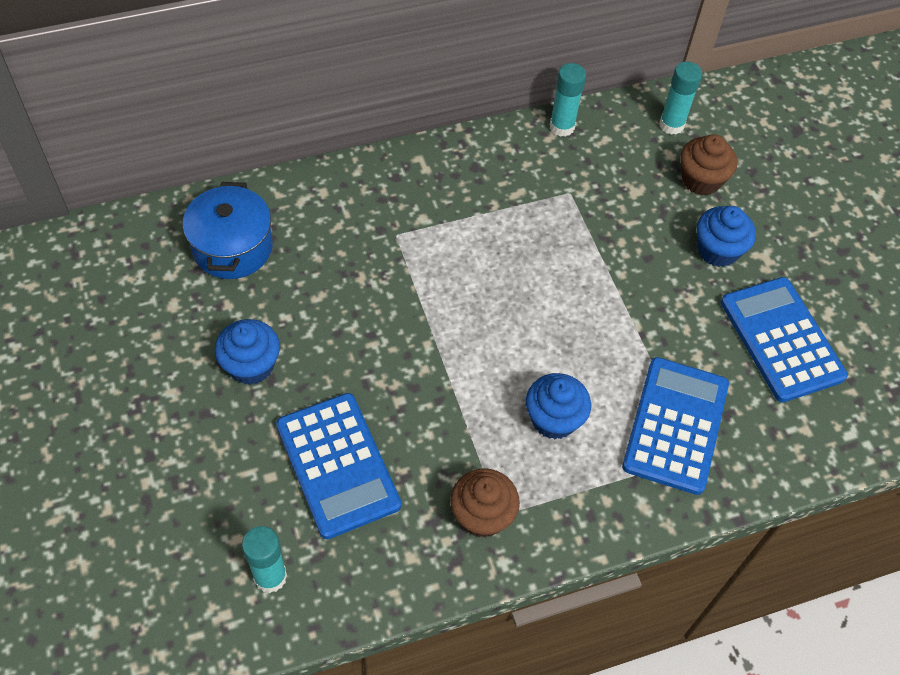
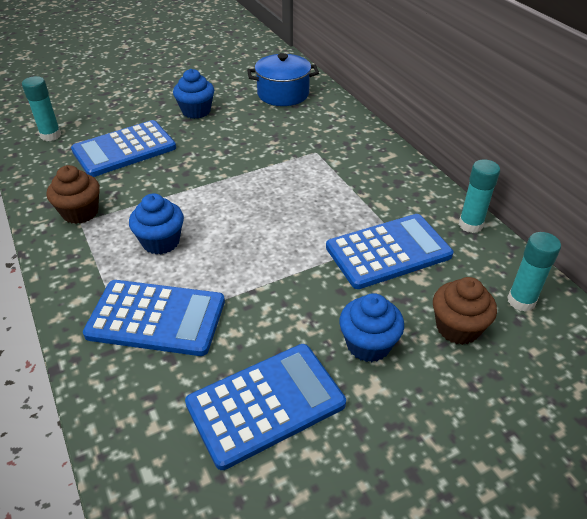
camera: 85 degrees right, 15 degrees down
(595, 205) = (388, 251): none -> blue calculator

